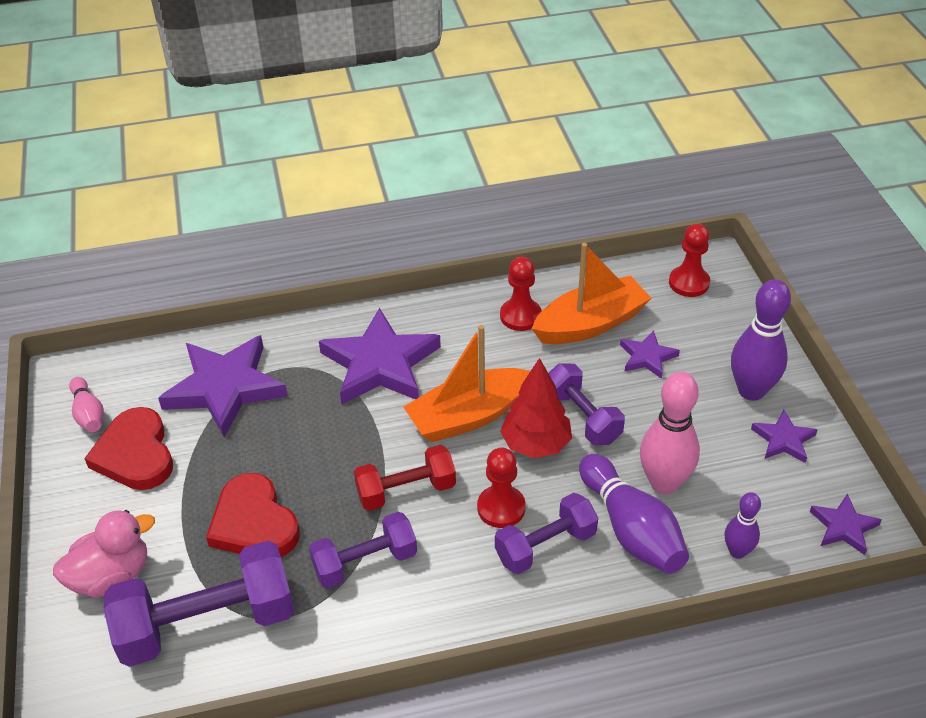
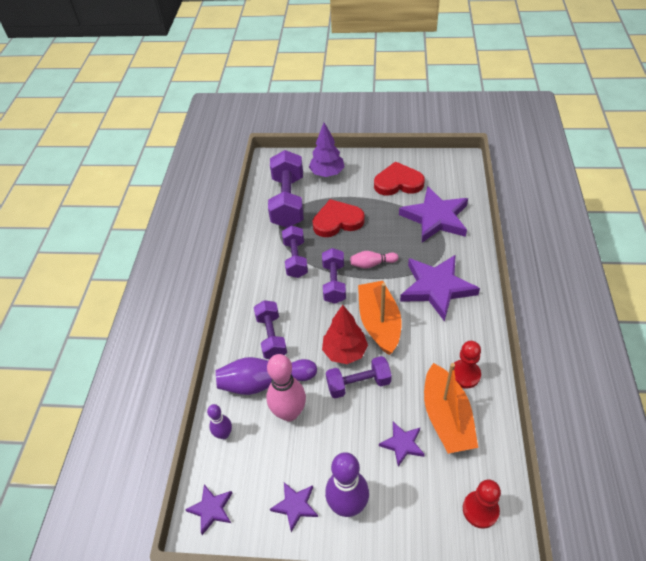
camera: 110 degrees right, 5 degrees up
(89, 413) = (431, 167): pink bowling pin -> pink bowling pin (372, 264)
(112, 576) = (327, 173): pink duck -> purple tree
(406, 491) = (334, 283): red dumbbell -> purple dumbbell
(501, 508) = (305, 323): red pawn -> none

